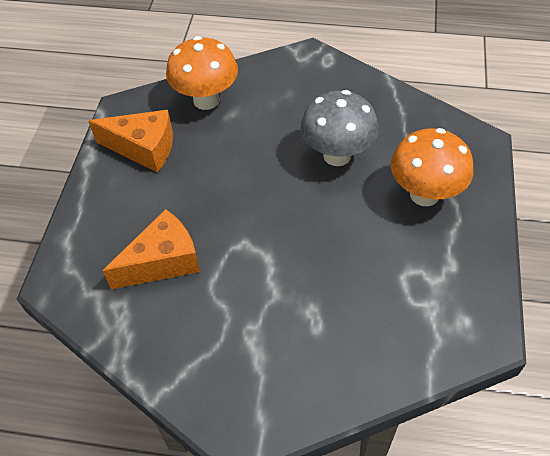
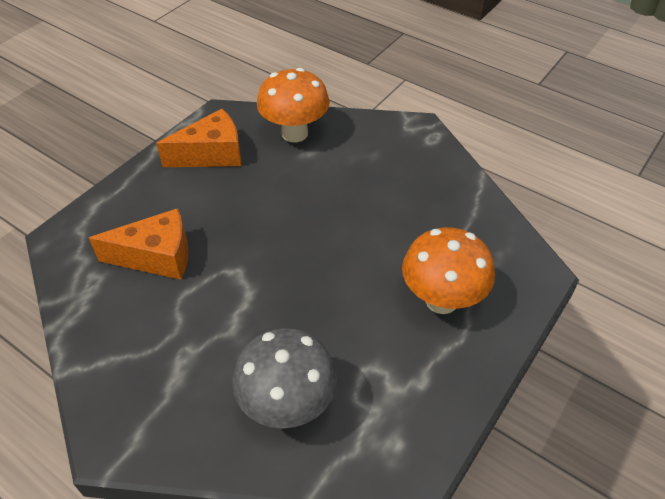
camera: 25 degrees right, 5 degrees down
(143, 148) = (212, 154): orange cheese -> orange cheese turned 60 degrees counterclockwise
(337, 155) = (380, 228): grey mushroom -> grey mushroom (288, 405)

